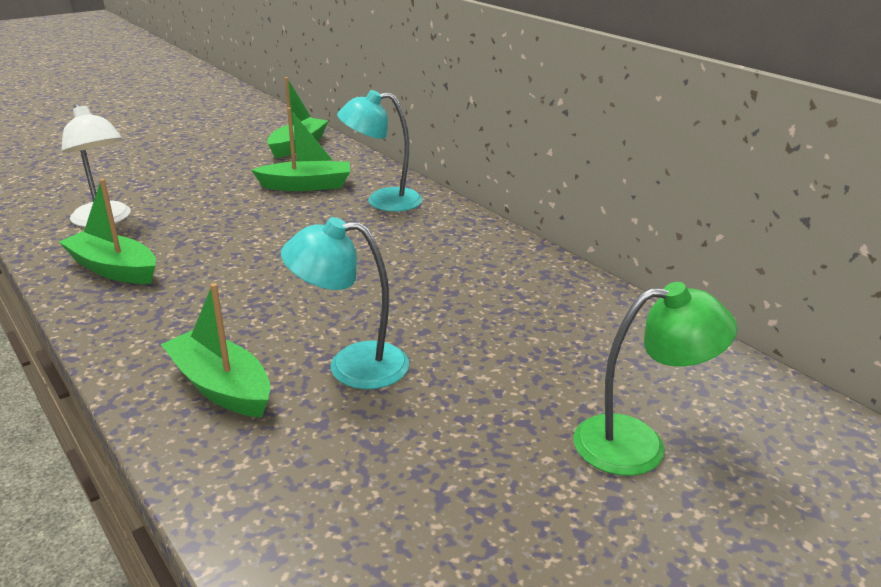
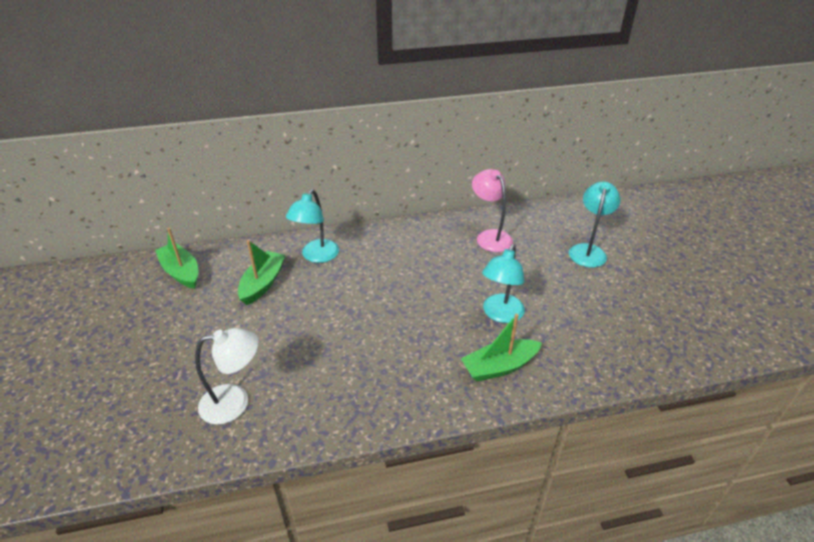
camera: 65 degrees left, 10 degrees up
(114, 269) = (328, 402): green boat -> none
(561, 317) = (490, 236): none -> pink lamp
(638, 444) = (588, 250): green lamp -> turquoise lamp

